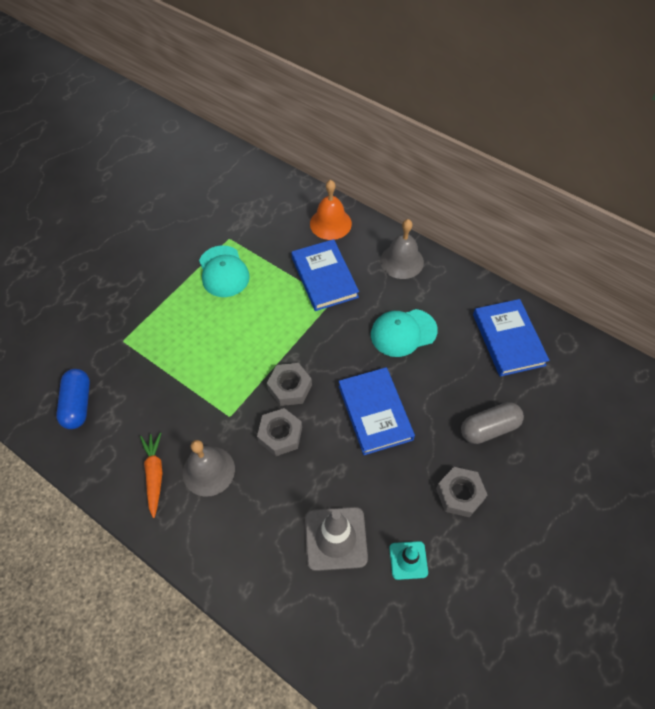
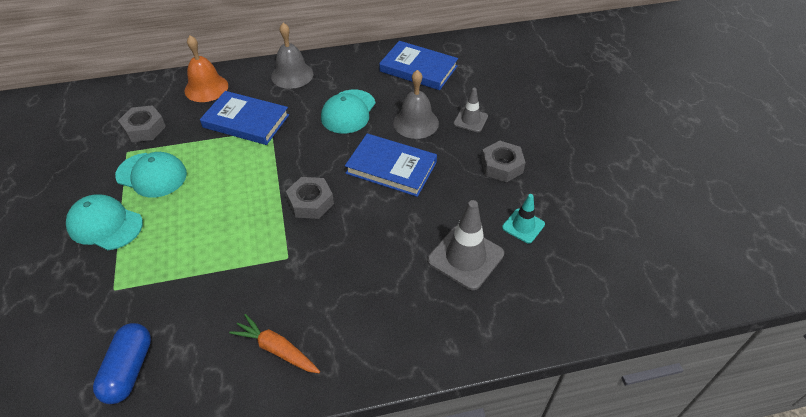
camera: 50 degrees left, 10 degrees down
(78, 404) = (129, 370): blue capsule -> blue capsule turned 60 degrees clockwise
(163, 287) = (105, 225): none -> turquoise cap
(208, 471) = (319, 305): grey bell -> grey bell (416, 123)
(280, 435) = (343, 235): grey nut -> grey nut (144, 128)
(489, 428) = (470, 120): grey capsule -> grey traffic cone

